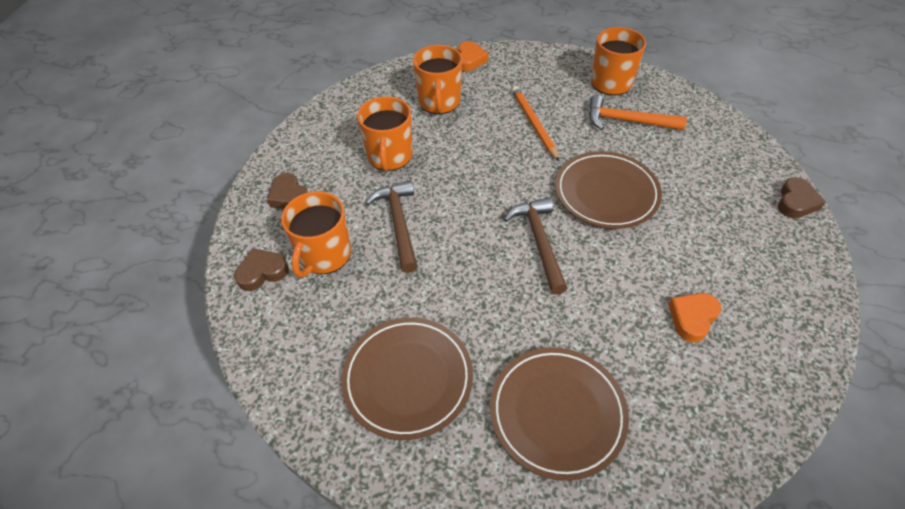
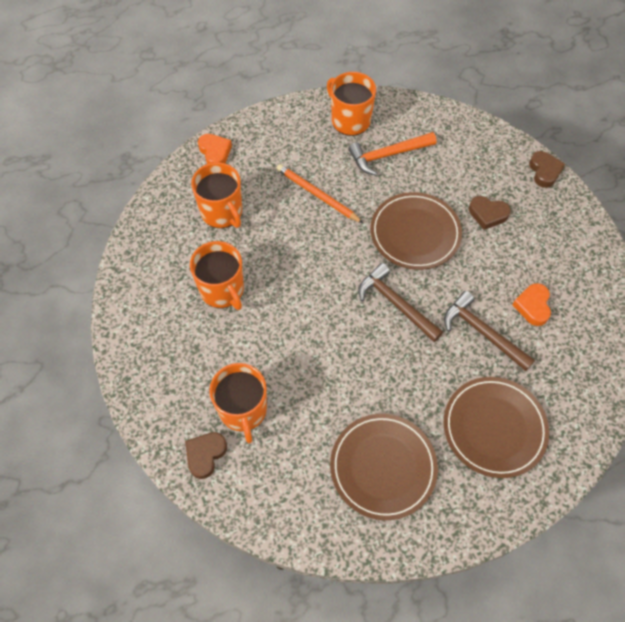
camera: 35 degrees left, 10 degrees up
(289, 196) = (168, 376): brown heart -> brown heart (487, 214)
(399, 223) = (279, 348): brown hammer -> brown hammer (482, 332)

